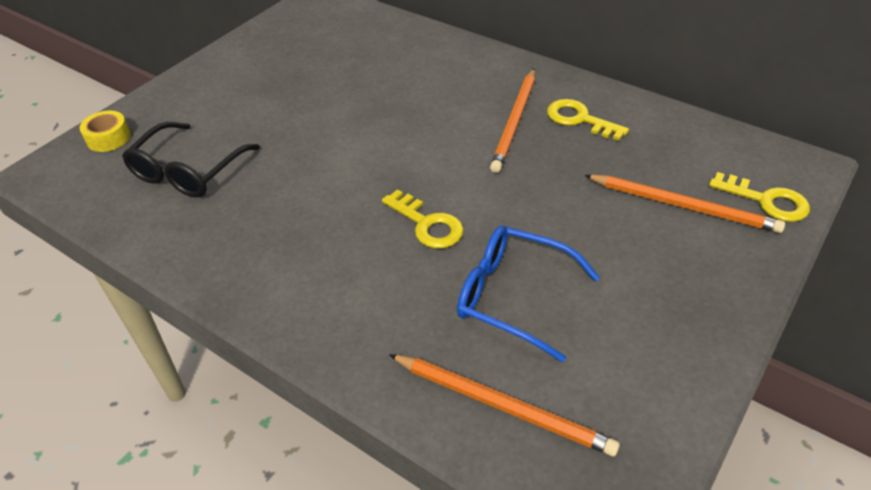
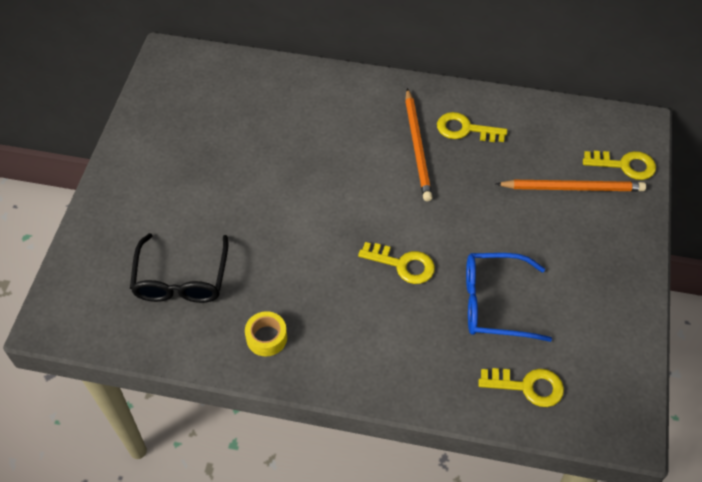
camera: 25 degrees left, 10 degrees up
(108, 138) = (85, 269): yellow tape -> yellow tape (266, 338)
(502, 406) = (527, 386): orange pencil -> yellow key

